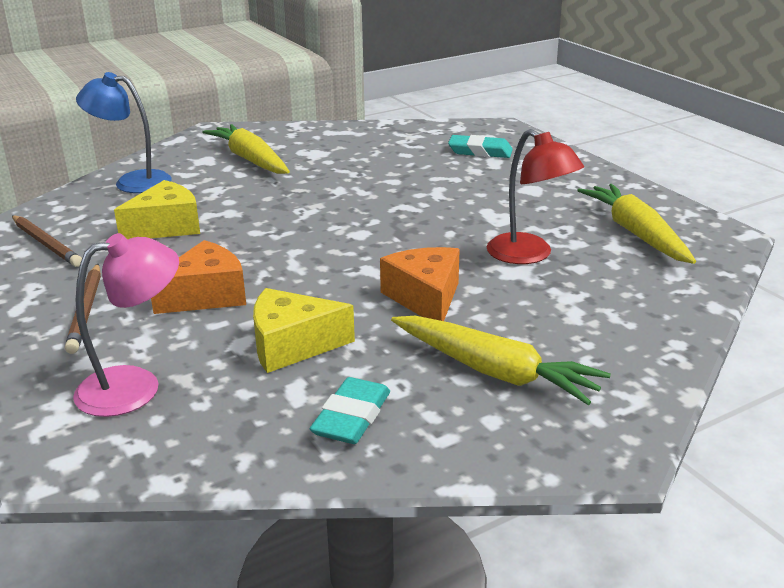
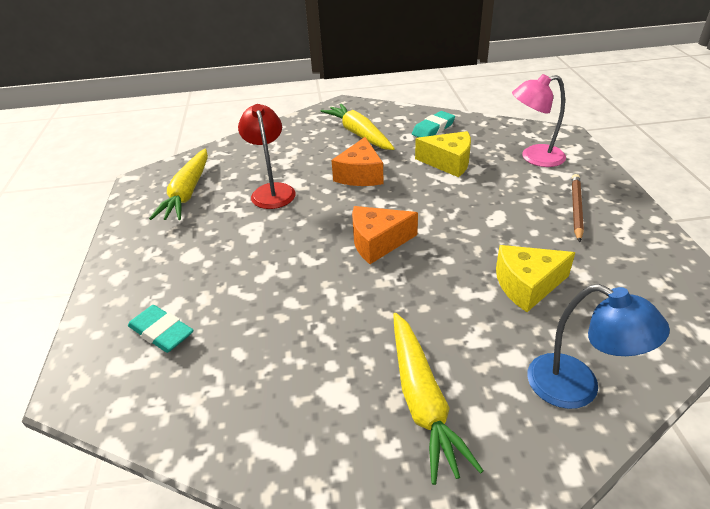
camera: 155 degrees left, 10 degrees up
(46, 244) = (638, 289): brown pencil -> none
(206, 295) = (494, 204): orange cheese -> orange cheese (377, 242)

